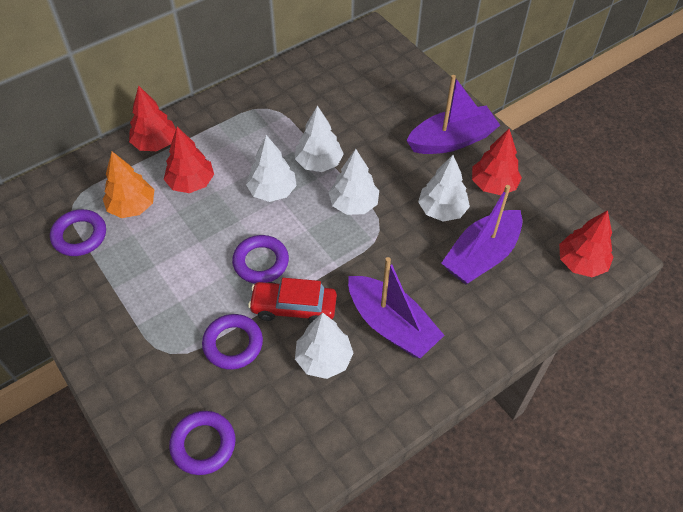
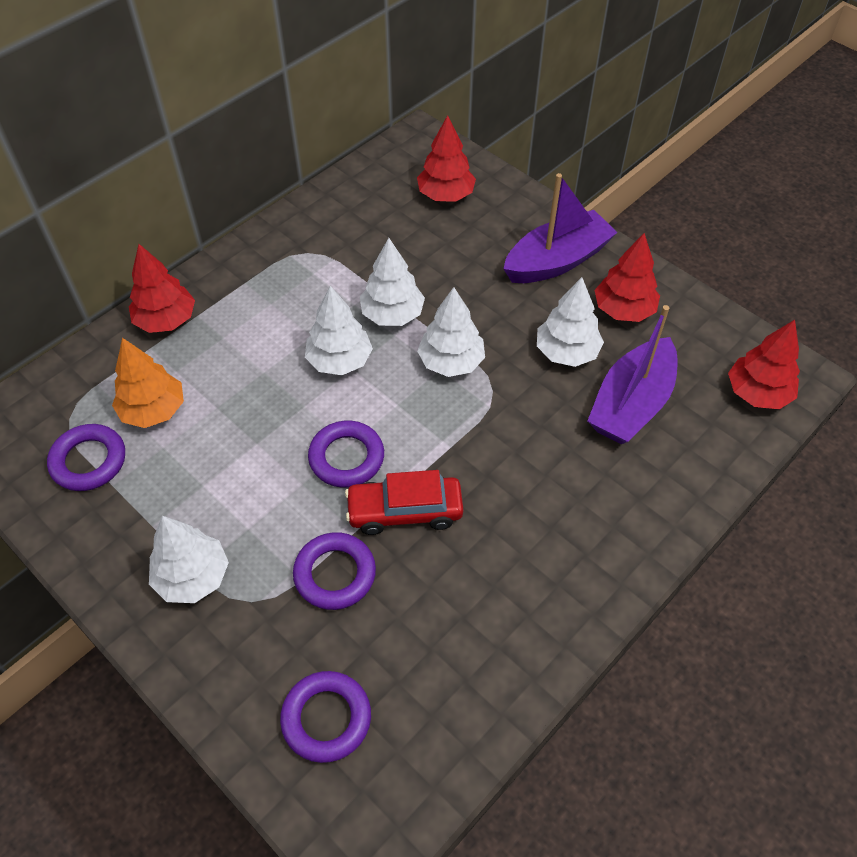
camera: 10 degrees left, 0 degrees up
(191, 183) = (227, 366): red tree -> red tree (445, 195)
(324, 359) = (461, 573): white tree -> white tree (193, 577)
(391, 325) = (539, 513): purple boat -> none

